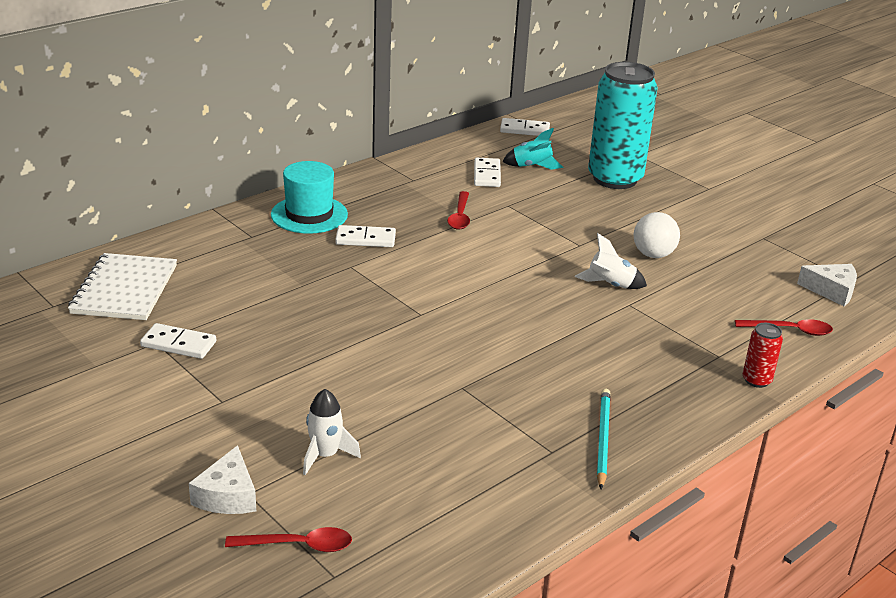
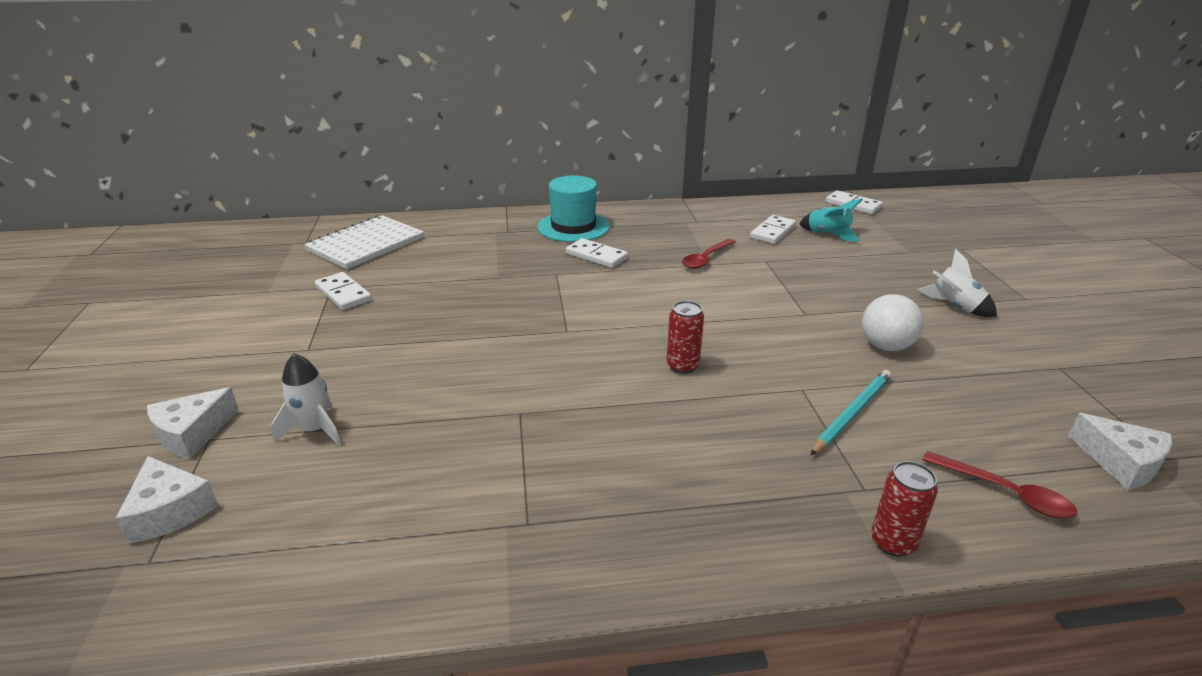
camera: 35 degrees right, 0 degrees up
(298, 545) = (169, 511): red spoon -> white cheese
(536, 314) = (682, 366): none -> red can
(602, 439) = (603, 534): turquoise pencil -> turquoise pencil (852, 413)
(610, 285) = (799, 362): white rocket -> white rocket (954, 307)
(615, 179) = (911, 264): turquoise can -> none

